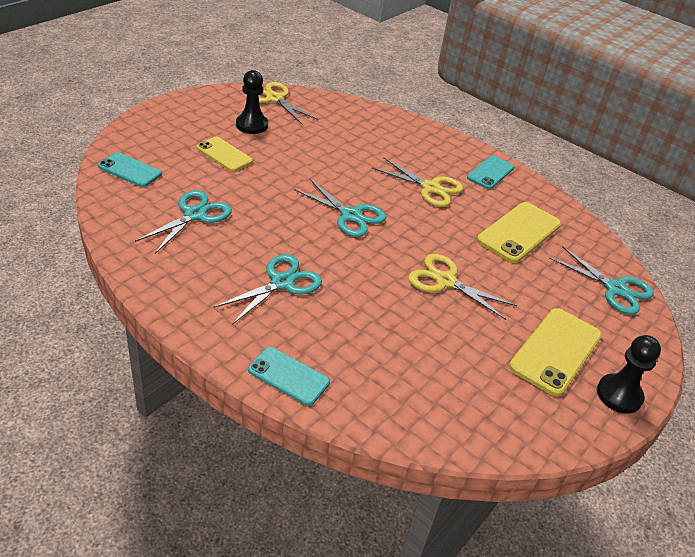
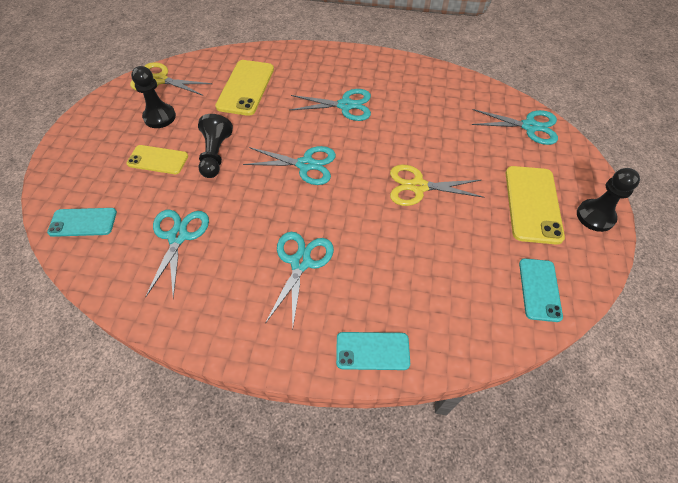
camera: 25 degrees left, 15 degrees up
(276, 172) = (215, 155): none -> black pawn
(430, 188) = (345, 105): yellow scissors -> turquoise scissors
(490, 173) = (377, 68): turquoise phone -> turquoise phone (539, 289)
(519, 232) = (435, 112): yellow phone -> yellow phone (246, 88)

